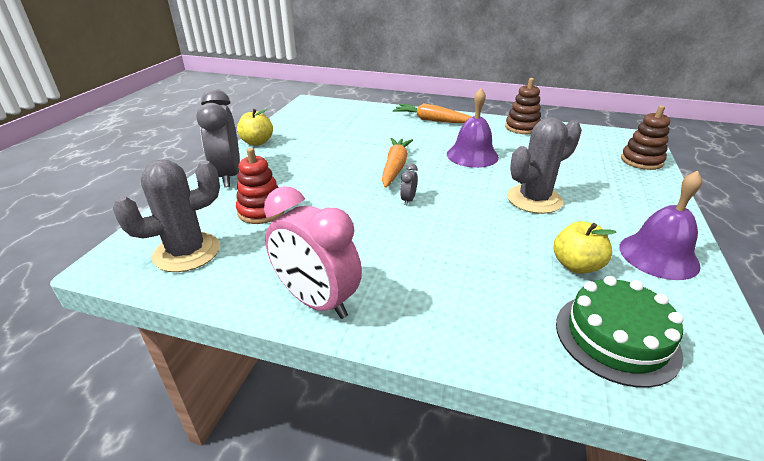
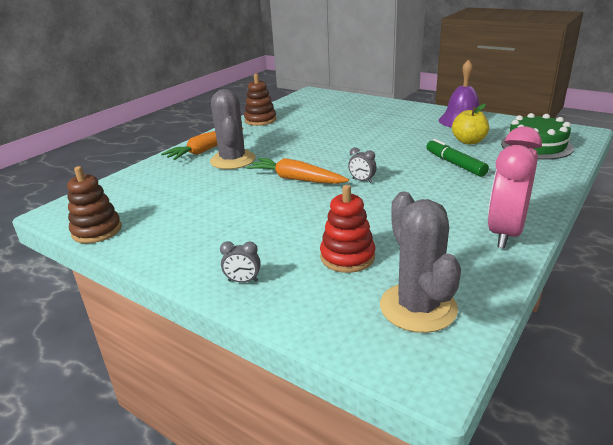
camera: 70 degrees left, 5 degrees down
(228, 176) = (243, 281): grey clock -> grey clock, size x0.41
(257, 142) = (155, 257): yellow apple -> none
(317, 301) = (505, 233): pink clock -> pink clock turned 150 degrees clockwise
(472, 155) = (297, 145): purple bell -> none
(487, 257) = (455, 164): none -> green marker
(534, 199) = (383, 137): grey cactus -> grey cactus (232, 160)
(641, 161) = (347, 99): brown stacking toy -> brown stacking toy (97, 231)

